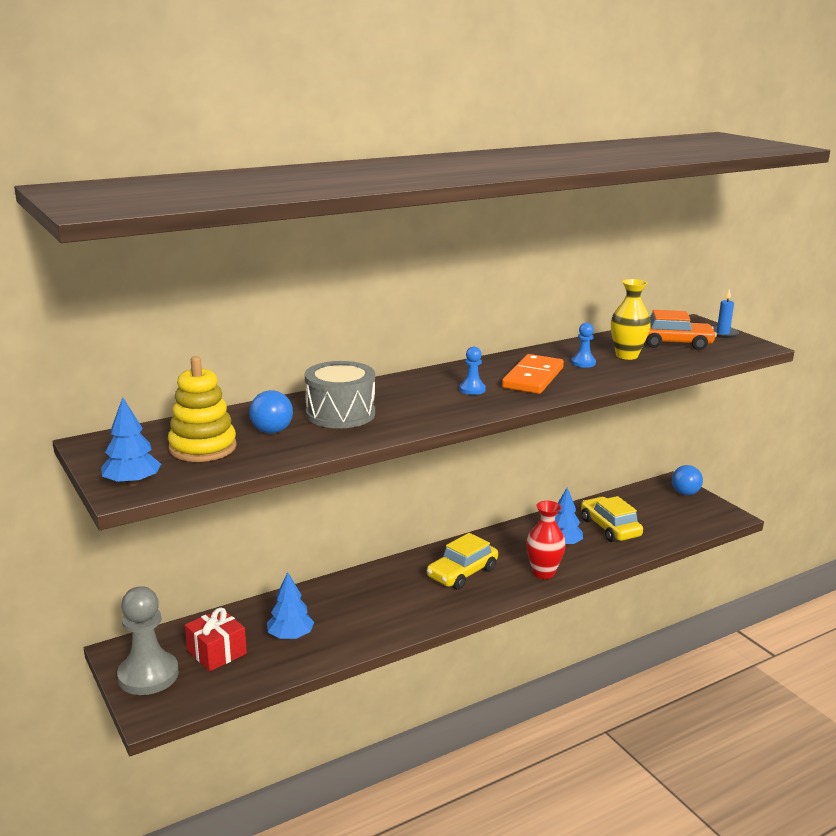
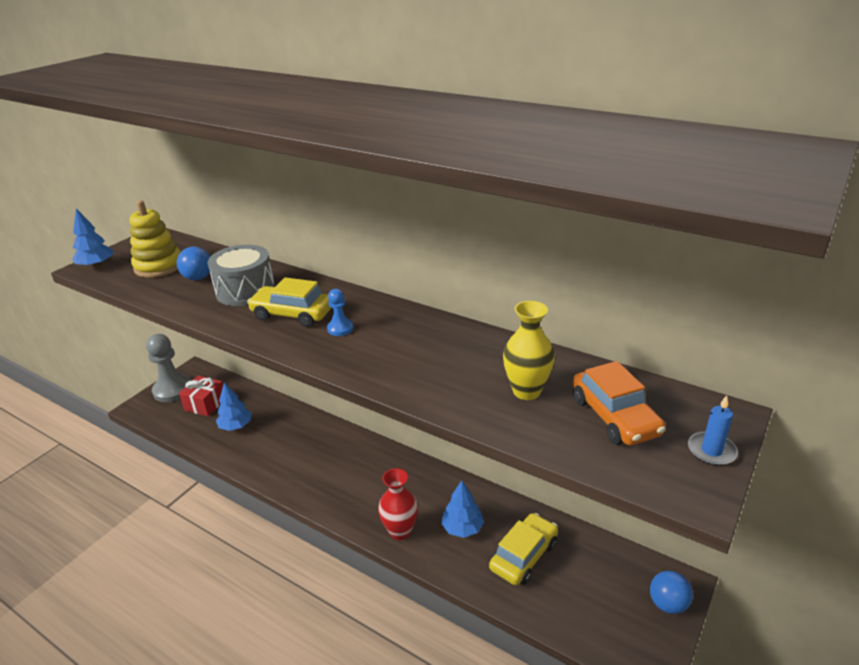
camera: 65 degrees right, 10 degrees up
(462, 573) = (367, 479): yellow car -> yellow car (292, 314)
(533, 378) = (398, 351): orange domino -> none
(583, 363) = (471, 368): blue pawn -> none

